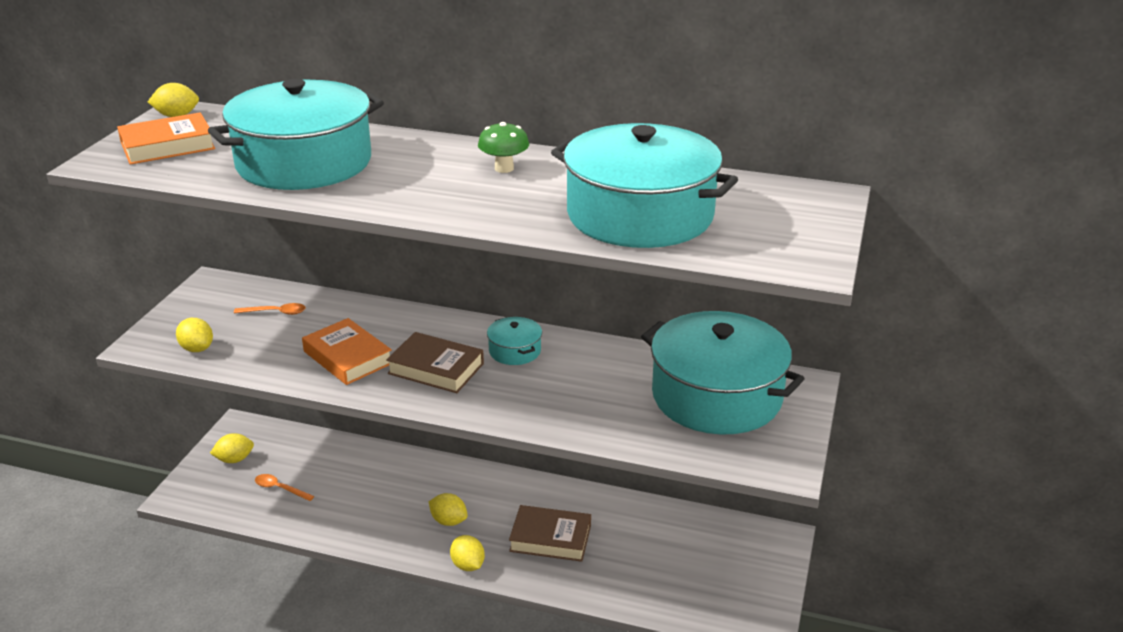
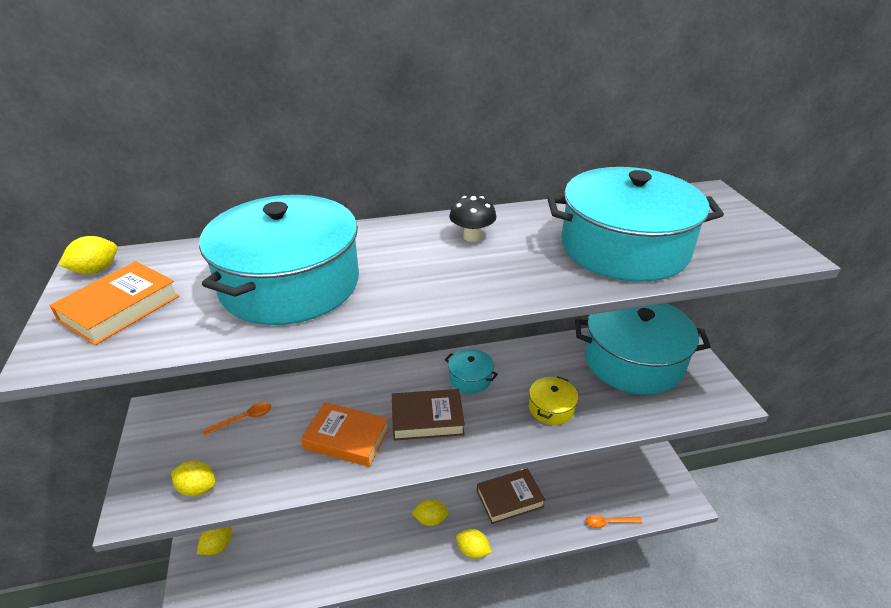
camera: 30 degrees left, 5 degrees up
(280, 488) = (277, 555): orange spoon -> orange spoon (609, 522)
(504, 168) = (472, 237): green mushroom -> black mushroom
(570, 404) = (551, 408): none -> yellow pot

